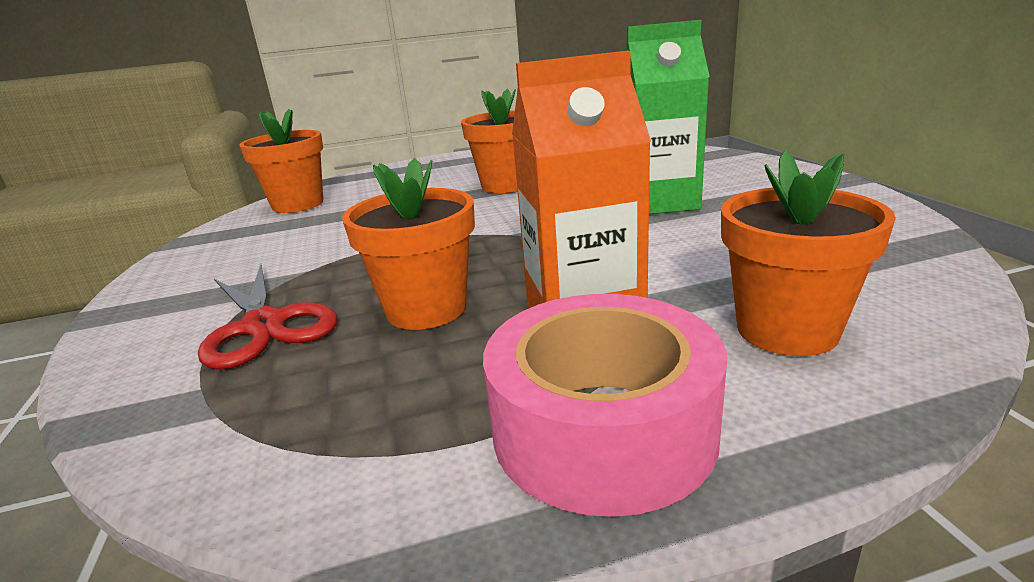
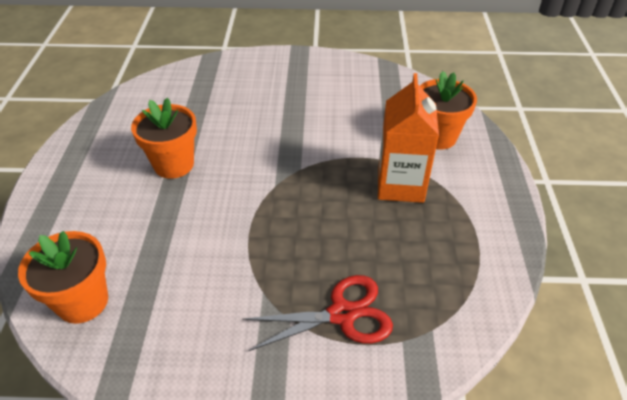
camera: 75 degrees left, 20 degrees up
(426, 309) = (361, 238): orange flower pot -> none
(603, 429) = (482, 203): pink tape -> none
(659, 202) = (277, 115): green carton -> none

